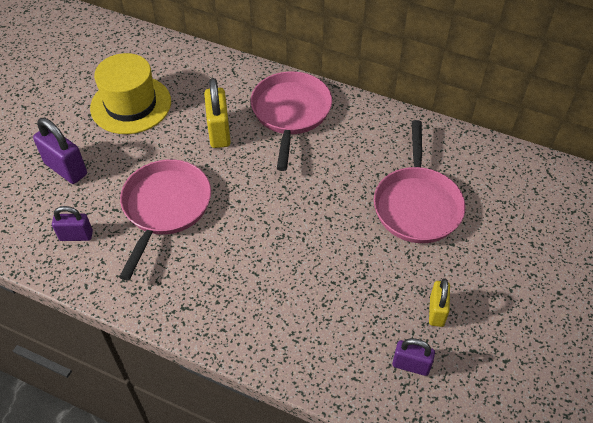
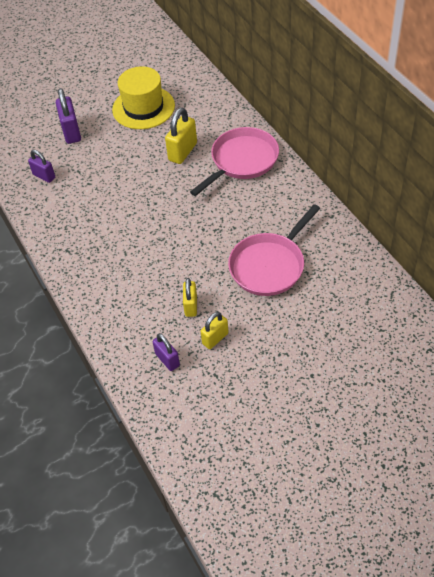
camera: 40 degrees right, 0 degrees up
(165, 207) = (107, 185): pink pan -> none
(380, 291) = (191, 306): none -> yellow padlock

